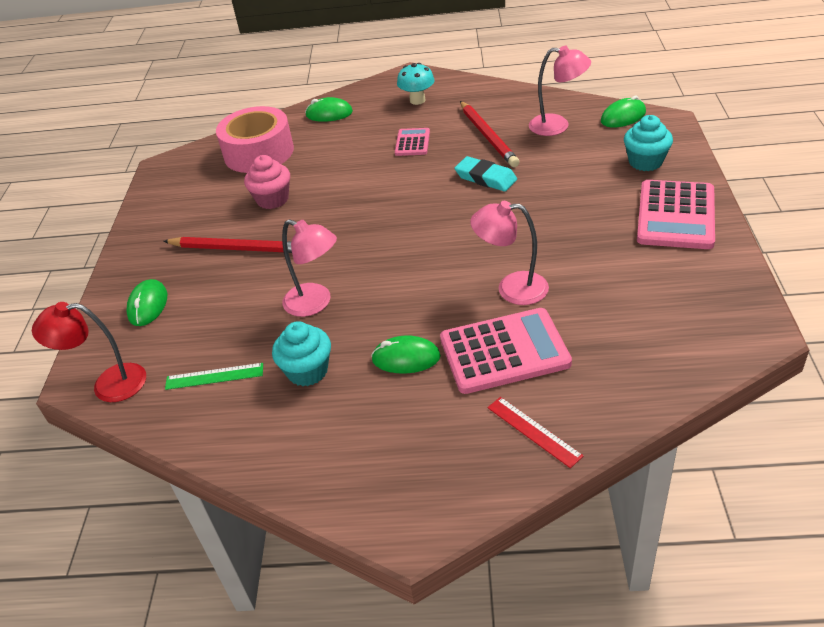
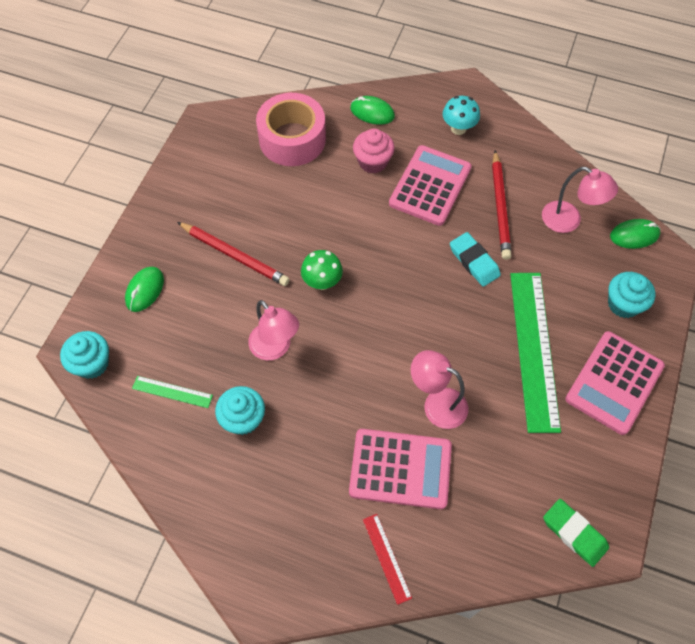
camera: 15 degrees right, 20 degrees up
(108, 384) = (92, 364): red lamp -> turquoise cupcake
(272, 199) = (283, 207): pink cupcake -> pink cupcake (373, 162)
(341, 239) = (322, 282): none -> green mushroom
(406, 358) = (322, 440): green mouse -> none
(412, 143) = (430, 186): pink calculator -> pink calculator, size x1.90
(583, 218) = (534, 349): none -> green ruler
(718, 338) = (574, 533): none -> green eraser

